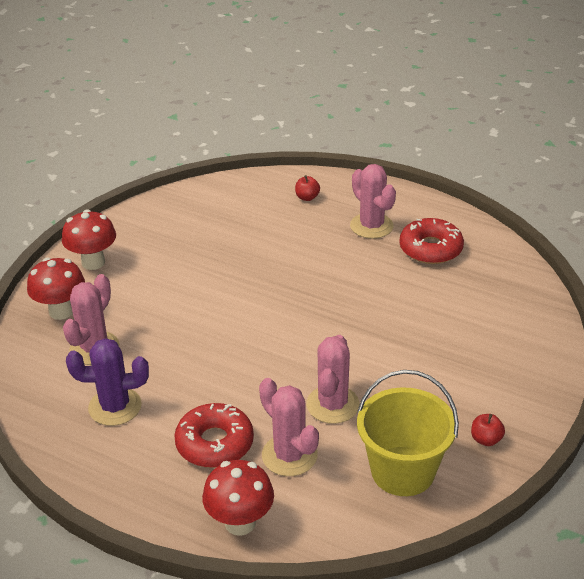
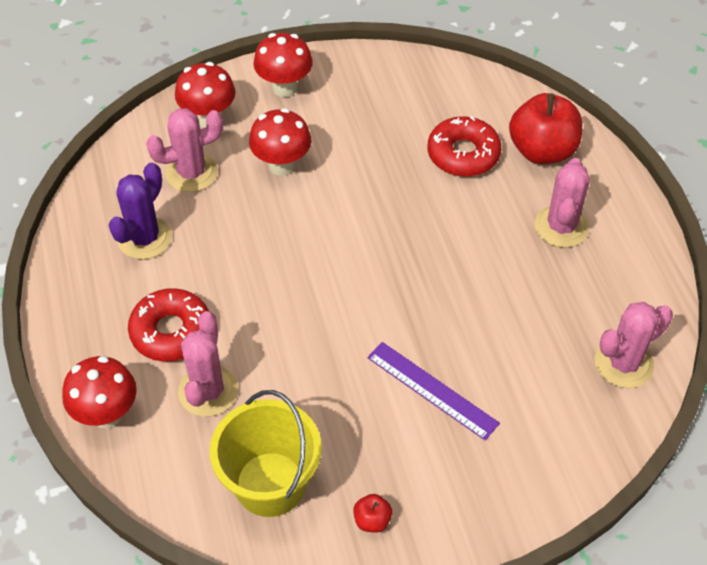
camera: 45 degrees right, 15 degrees up
(115, 407) = (144, 238): purple cactus -> purple cactus turned 75 degrees clockwise
(154, 304) = (282, 165): none -> red mushroom
(307, 197) = (542, 151): red apple -> red apple, size x2.32
(332, 405) = (296, 376): pink cactus -> pink cactus (623, 363)
(420, 351) = (432, 390): none -> purple ruler
(430, 249) = (584, 294): red donut -> red donut (463, 154)

